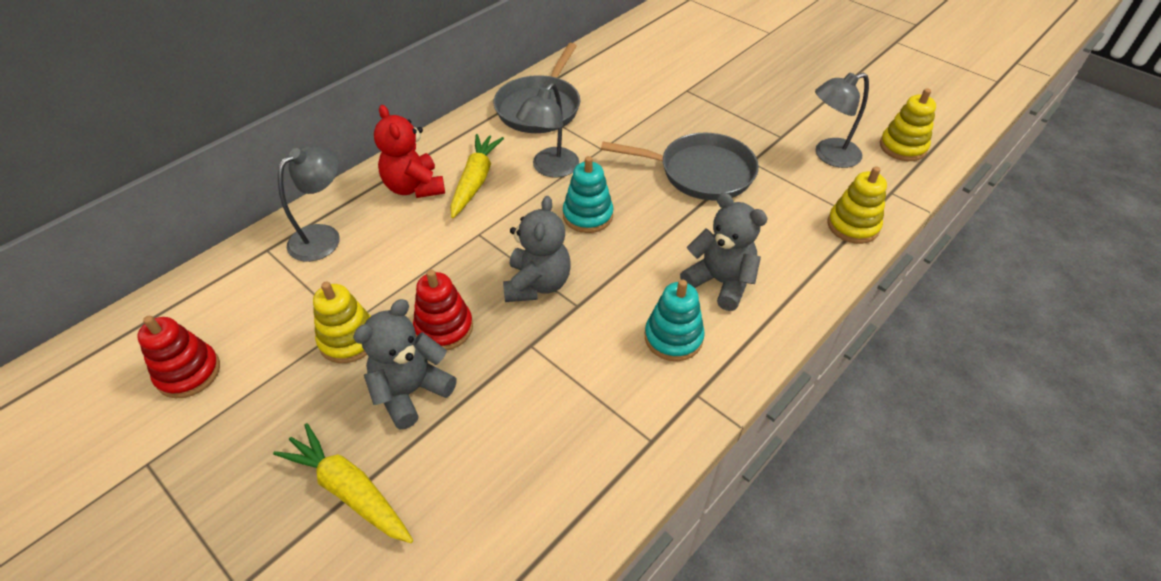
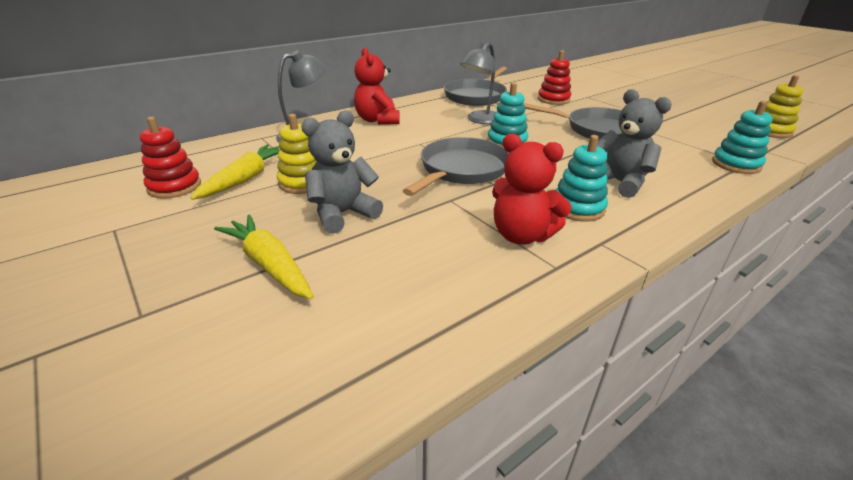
camera: 10 degrees right, 15 degrees down
(444, 328) = (380, 184): red stacking toy -> red stacking toy (553, 99)
(475, 181) = (423, 121): yellow carrot -> yellow carrot (245, 179)
(537, 284) = (461, 170): grey teddy bear -> grey pan
(614, 396) = (521, 235): none -> red teddy bear
(829, 156) = (706, 130): grey lamp -> none
(853, 226) = (736, 164): yellow stacking toy -> turquoise stacking toy

